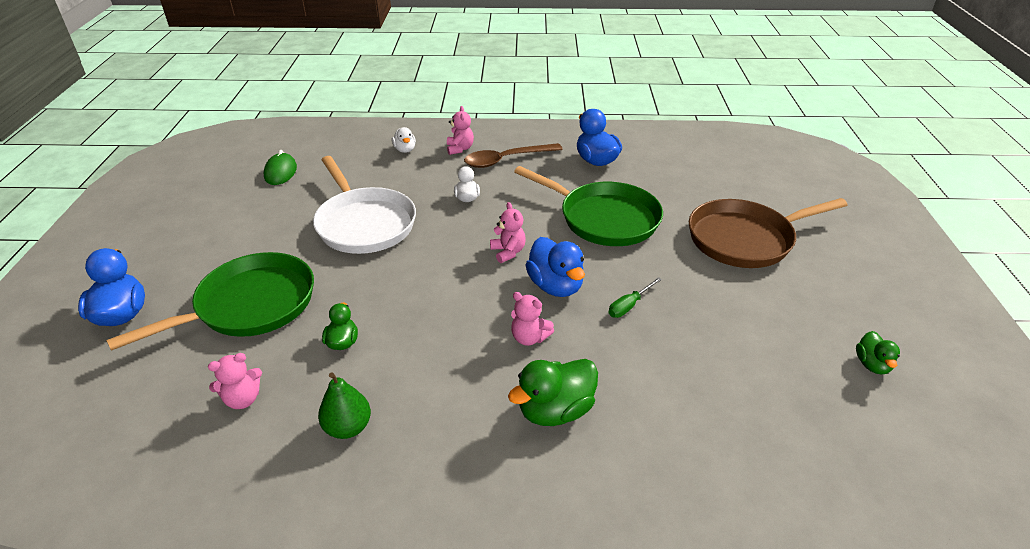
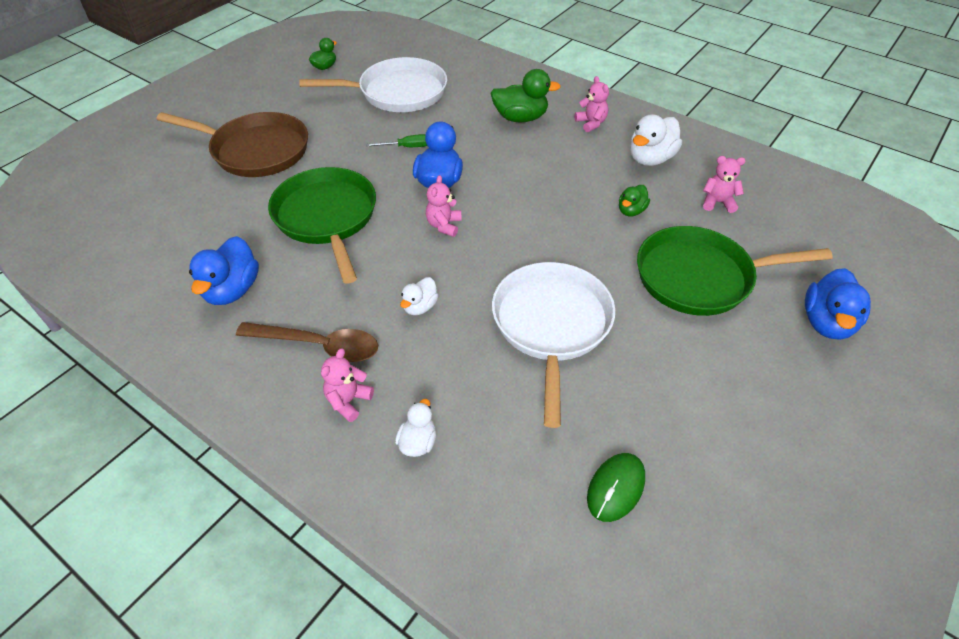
camera: 145 degrees left, 10 degrees up
(348, 427) = (650, 159): green pear -> white duck
(529, 338) = (496, 157): pink teddy bear -> pink teddy bear (591, 123)
(737, 371) = (397, 93): none -> white pan

